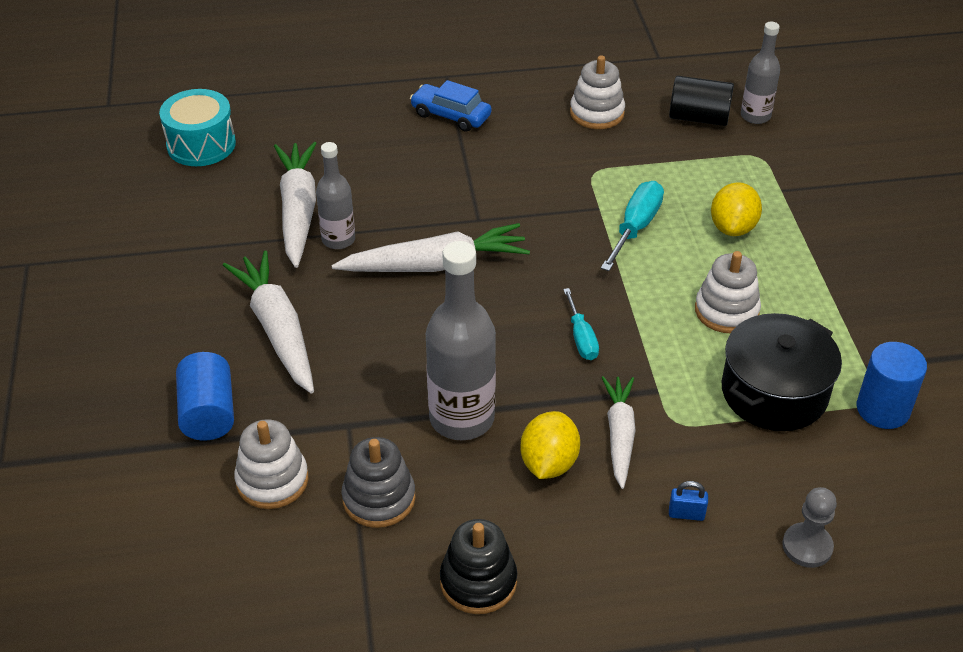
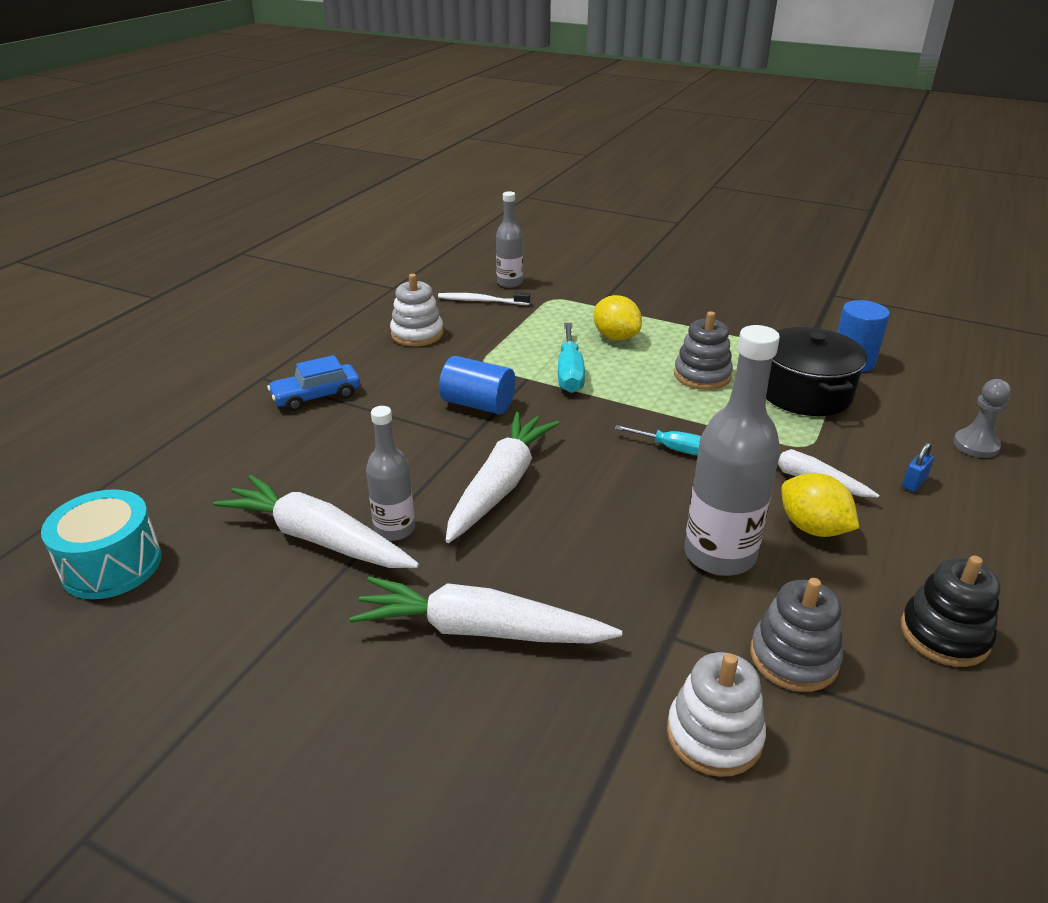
camera: 55 degrees left, 10 degrees down
(208, 413) = (561, 749): blue cylinder -> blue cylinder (478, 404)
(635, 228) = (570, 373): turquoise screwdriver -> turquoise screwdriver turned 150 degrees counterclockwise
(698, 118) = (482, 301): black cylinder -> white toothbrush
(726, 311) = (702, 375): white stacking toy -> grey stacking toy

